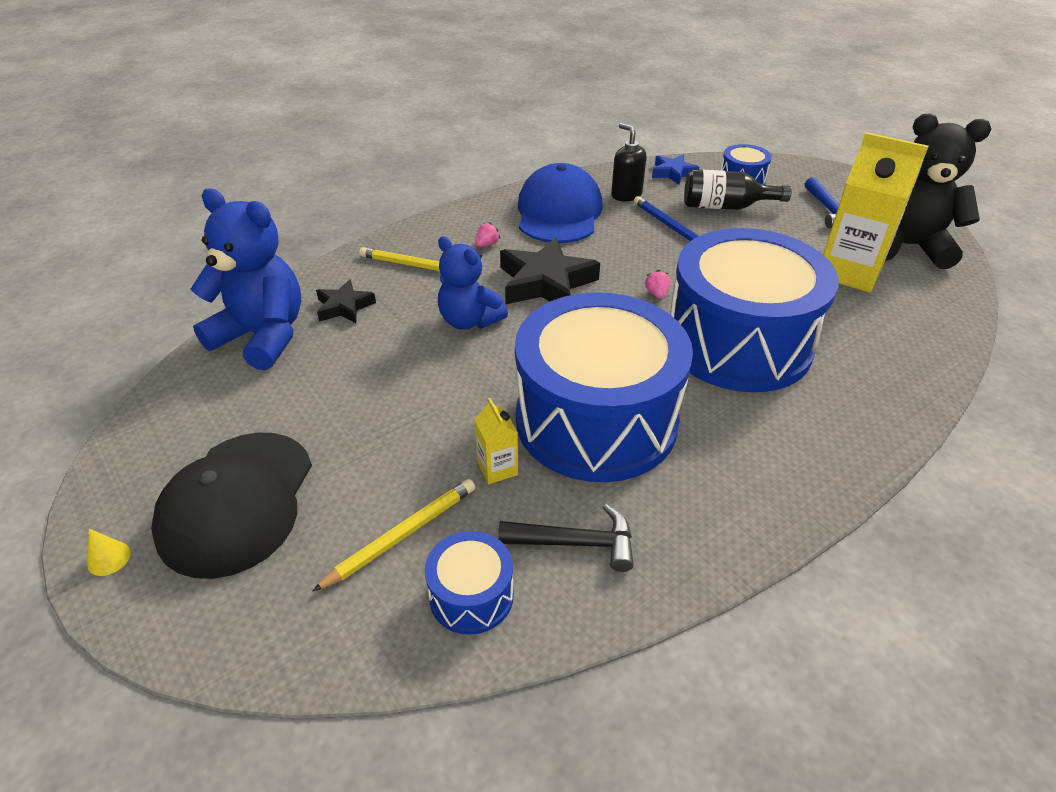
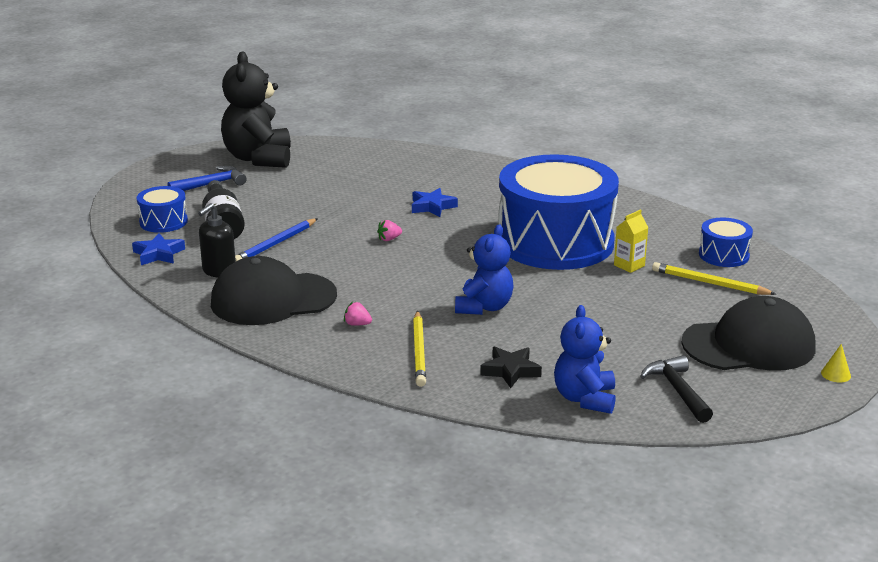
camera: 110 degrees left, 15 degrees down
(262, 336) = (585, 399): blue teddy bear -> blue teddy bear, size x0.65
(546, 283) = (404, 285): black star -> none
(559, 212) = (273, 299): blue cap -> black cap
(576, 543) = (659, 234): black hammer -> black hammer (677, 390)
(738, 343) = (432, 206): blue drum -> blue star
(849, 272) = (310, 176): yellow carton -> none

